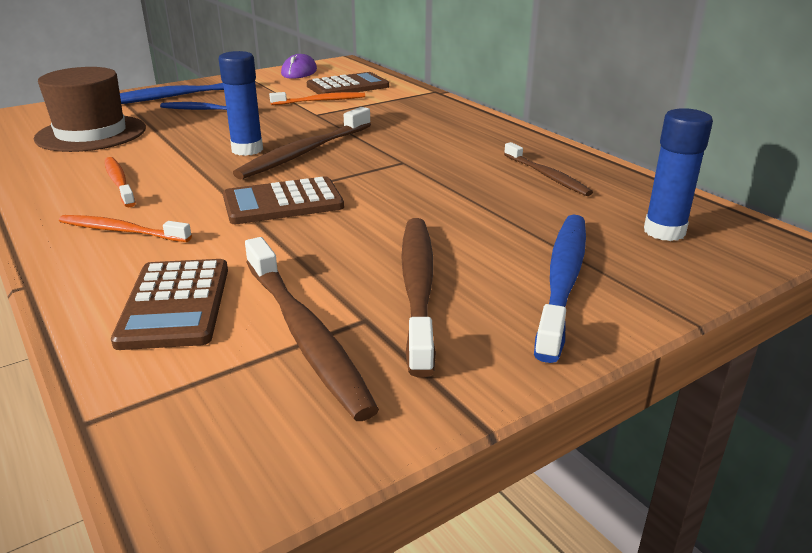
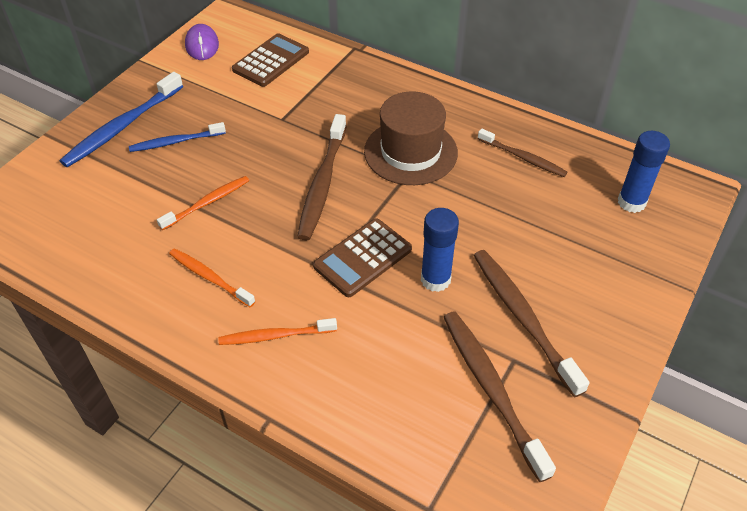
camera: 25 degrees left, 20 degrees up
(91, 133) = (106, 215): brown hat -> brown hat (410, 152)
(175, 304) = (388, 395): brown calculator -> none
(247, 150) = (272, 195): blue glue stick -> blue glue stick (435, 279)
(305, 335) = (491, 388): brown toothbrush -> brown toothbrush turned 150 degrees counterclockwise
(321, 101) = (267, 95): orange toothbrush -> orange toothbrush (208, 202)
(563, 280) = (601, 277): blue toothbrush -> none

